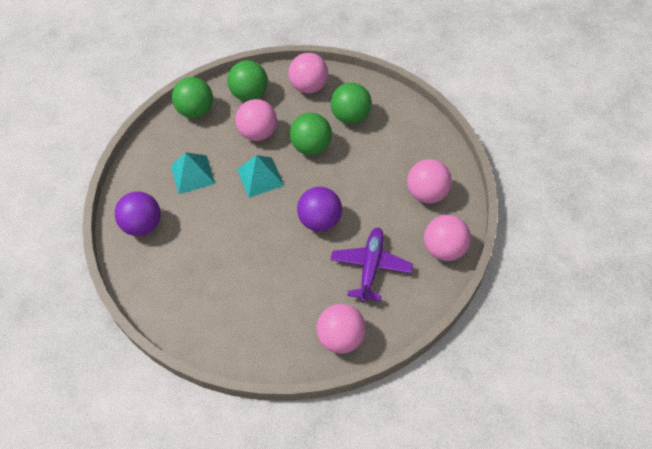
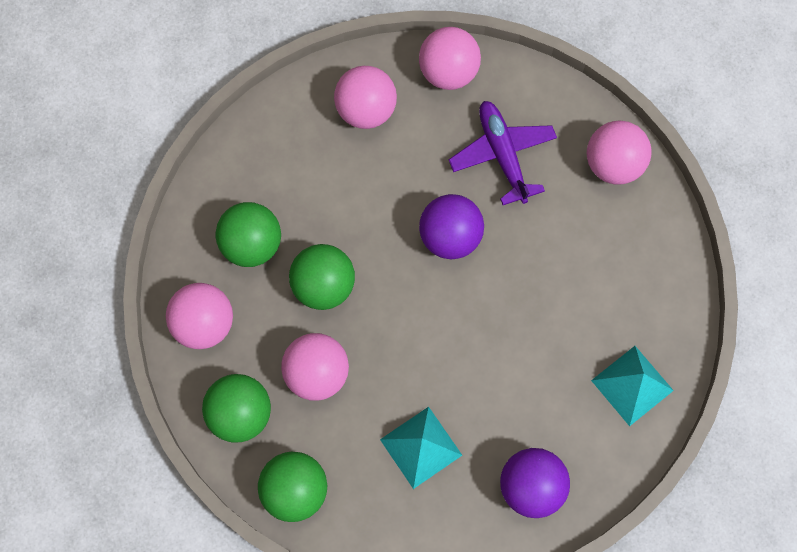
camera: 110 degrees left, 15 degrees up
(260, 177) = (399, 343): turquoise pyramid -> turquoise pyramid (632, 385)
(371, 267) = (502, 154): purple plane -> purple plane turned 75 degrees clockwise

